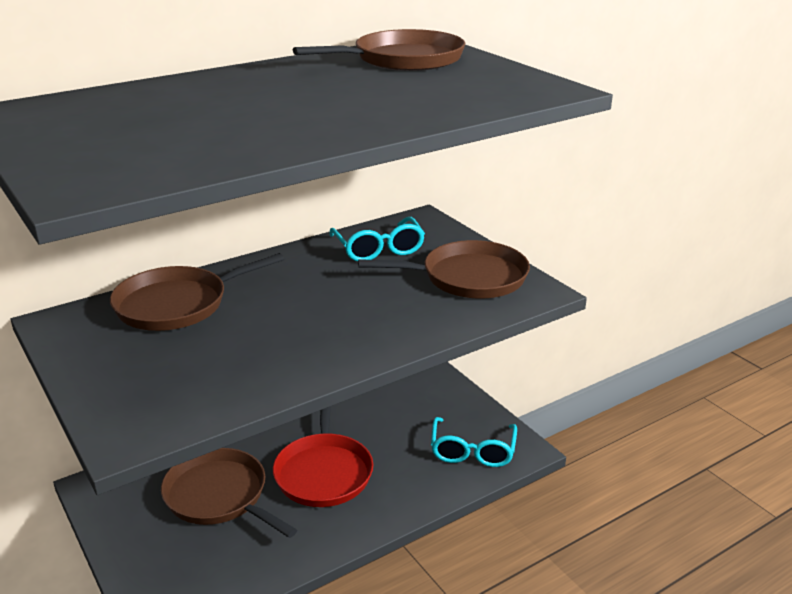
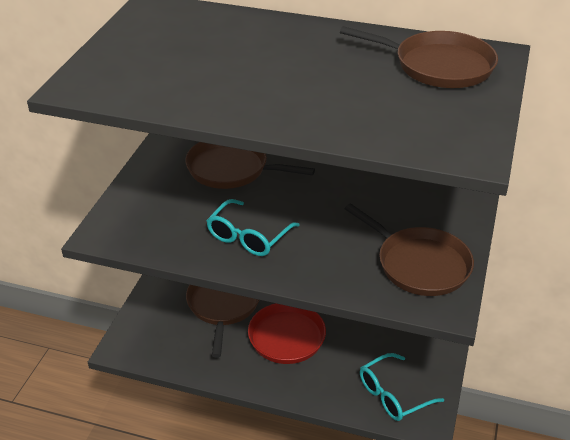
camera: 50 degrees right, 10 degrees up
(379, 249) = (400, 203): turquoise glasses -> turquoise glasses (248, 237)

